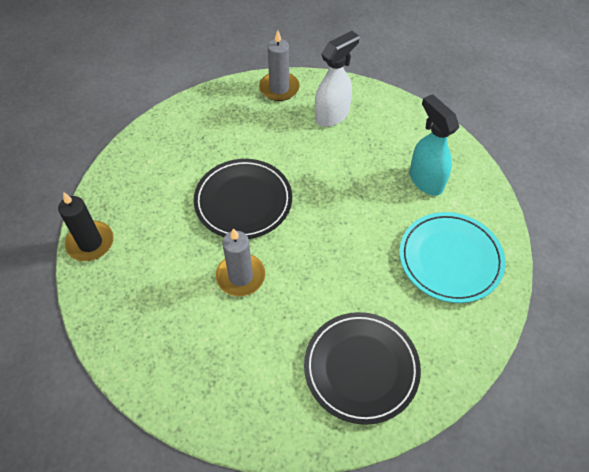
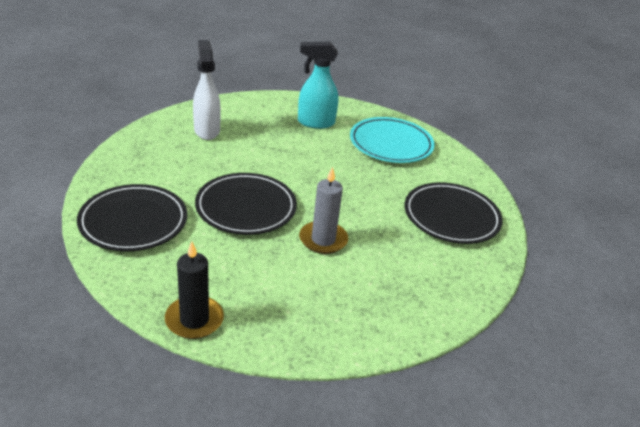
camera: 65 degrees left, 20 degrees down
(172, 146) = (133, 221): none -> black plate
(279, 88) = (142, 140): grey candle -> none

